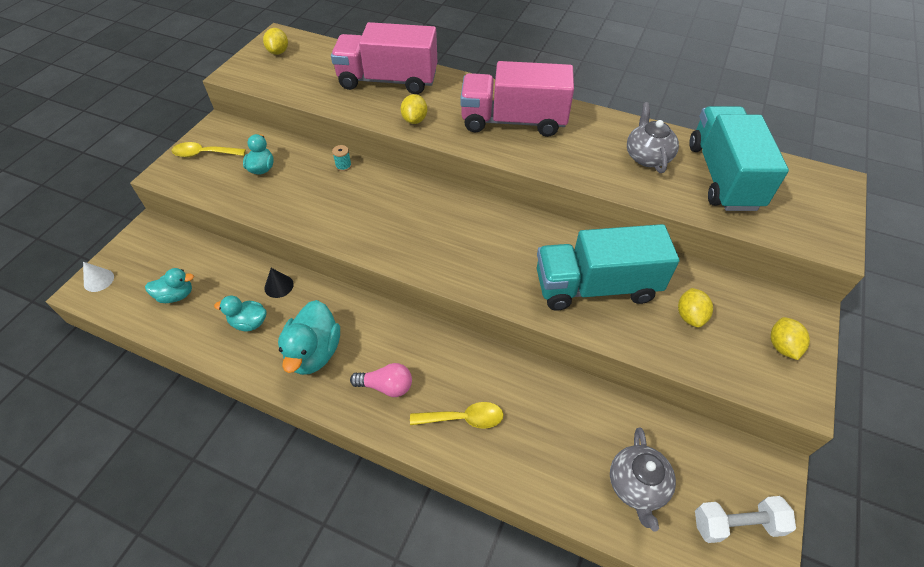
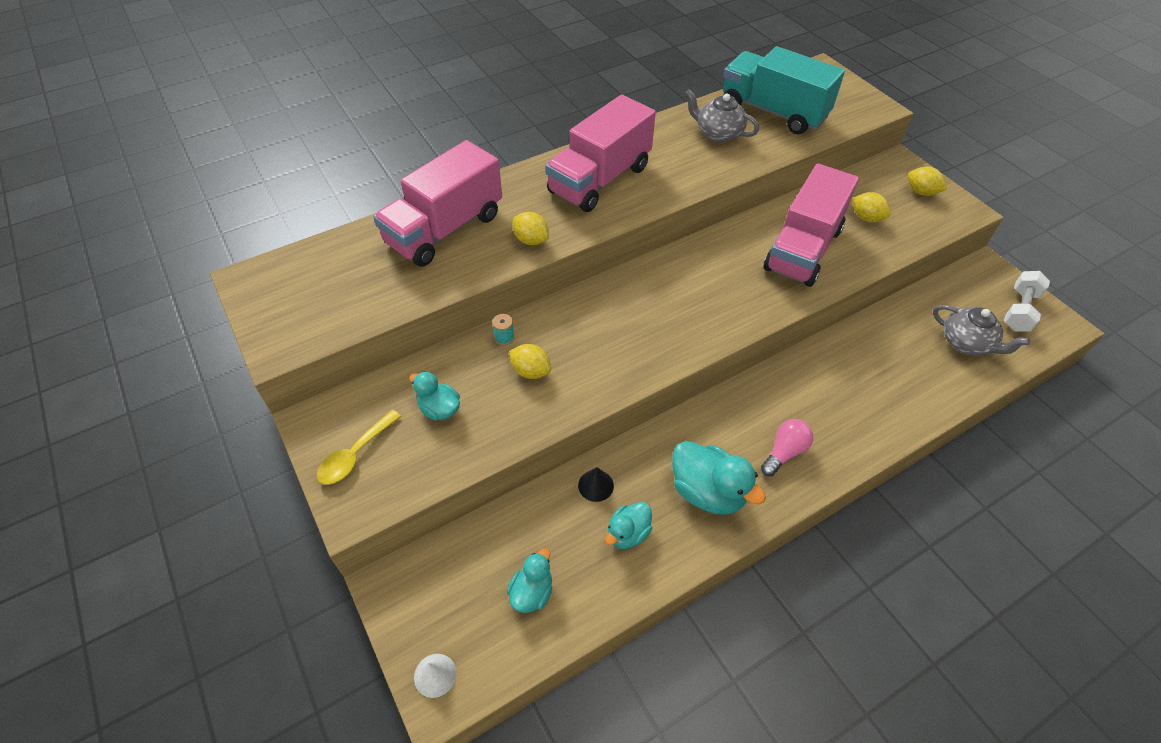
camera: 55 degrees left, 0 degrees up
(278, 52) = (282, 292): yellow lemon -> yellow lemon (531, 371)
(463, 418) = (851, 414): yellow spoon -> none
(596, 287) = (803, 249): turquoise truck -> pink truck

